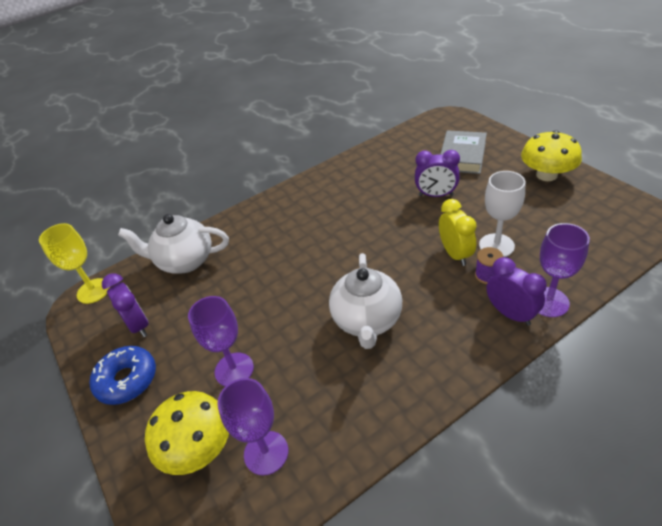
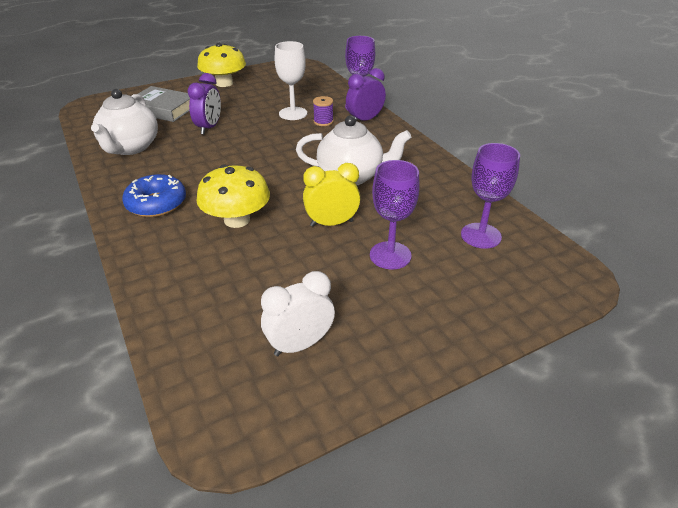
camera: 90 degrees left, 5 degrees down
(93, 291) = (199, 417): yellow goblet -> none
(127, 380) = (390, 345): blue donut -> blue donut (156, 203)
(139, 325) = (300, 344): purple clock -> white clock
(185, 261) = (194, 305): white teapot -> white teapot (130, 147)
(198, 448) = (478, 277): yellow mushroom -> yellow mushroom (237, 220)
(455, 254) = (293, 130): yellow clock -> yellow clock (331, 223)

